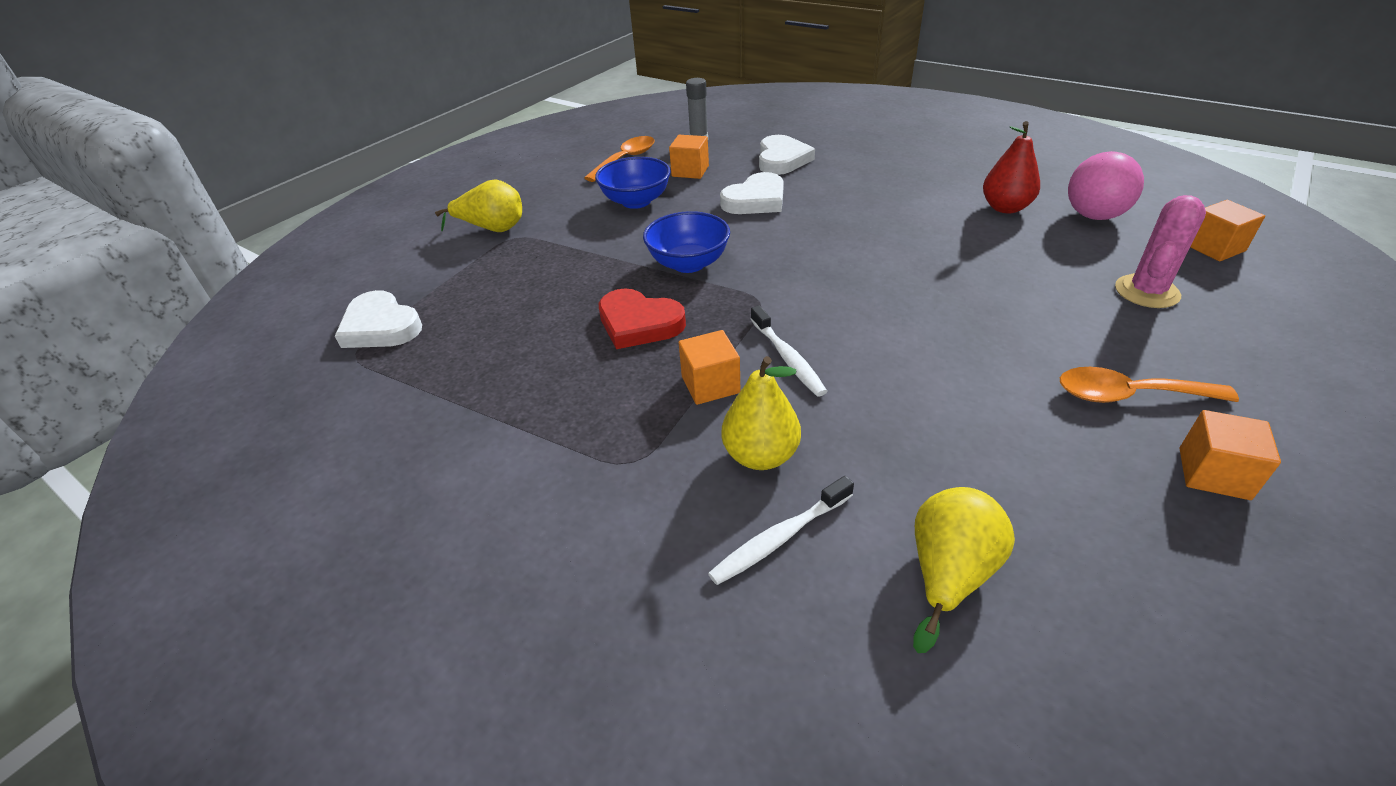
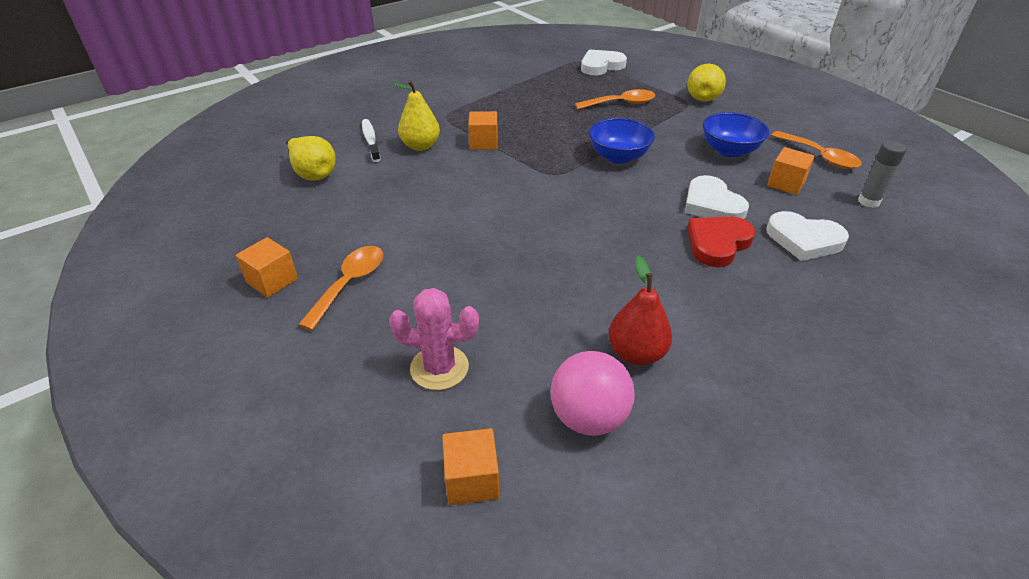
camera: 105 degrees right, 0 degrees up
(529, 285) = (621, 103): none -> orange spoon
(639, 323) = (556, 131): red heart -> red heart (717, 243)
(788, 358) = (487, 170): white toothbrush -> none
(1146, 292) = (439, 368): pink cactus -> pink cactus turned 45 degrees counterclockwise

